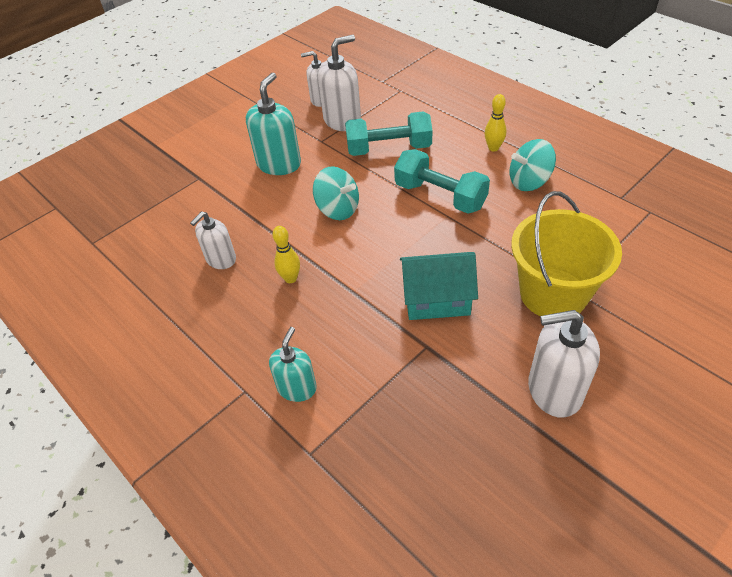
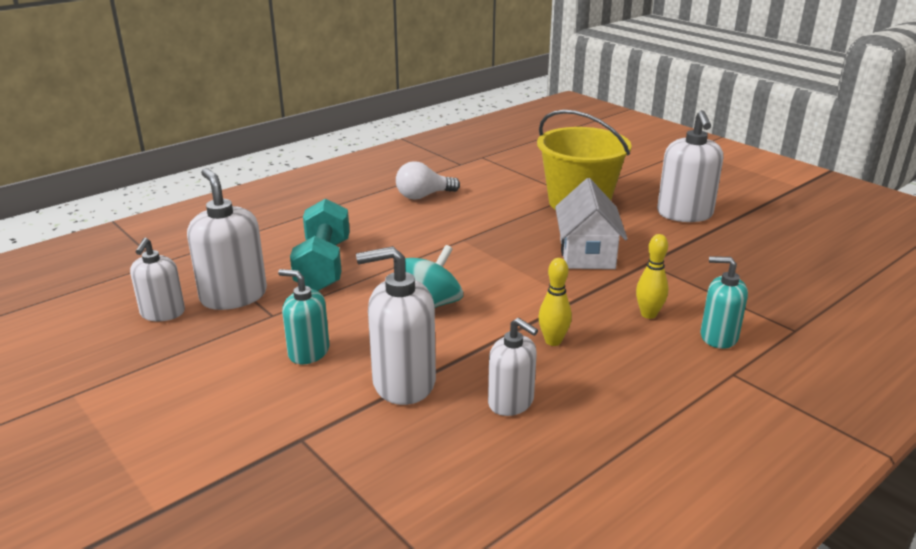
camera: 90 degrees left, 20 degrees down
(245, 208) = (403, 382): none -> white soap dispenser
(279, 164) = (308, 352): turquoise soap dispenser -> turquoise soap dispenser, size x0.64
(437, 299) = (587, 253): turquoise house -> white house
(440, 196) = (429, 240): turquoise dumbbell -> none
(493, 148) = (358, 207): yellow bowling pin -> yellow bowling pin (648, 314)
(529, 181) = (423, 196): turquoise spinning top -> white light bulb

